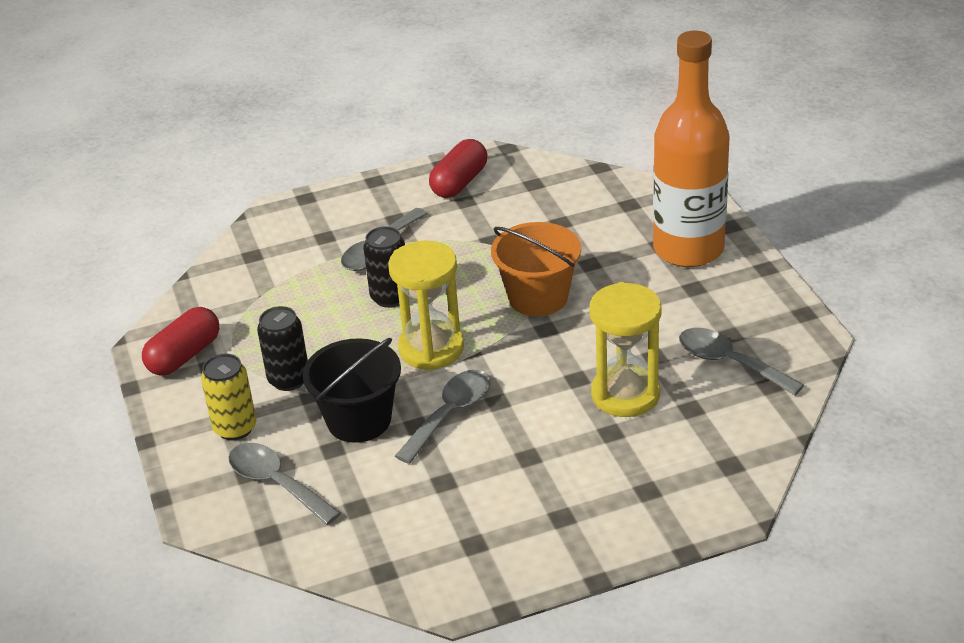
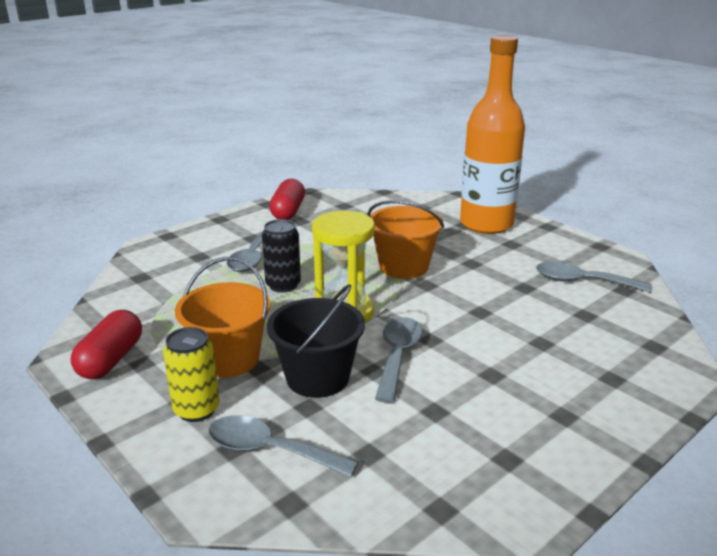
camera: 25 degrees left, 10 degrees down
(289, 379) = (228, 359): black can -> orange bucket
(625, 394) = (528, 315): yellow hourglass -> none

